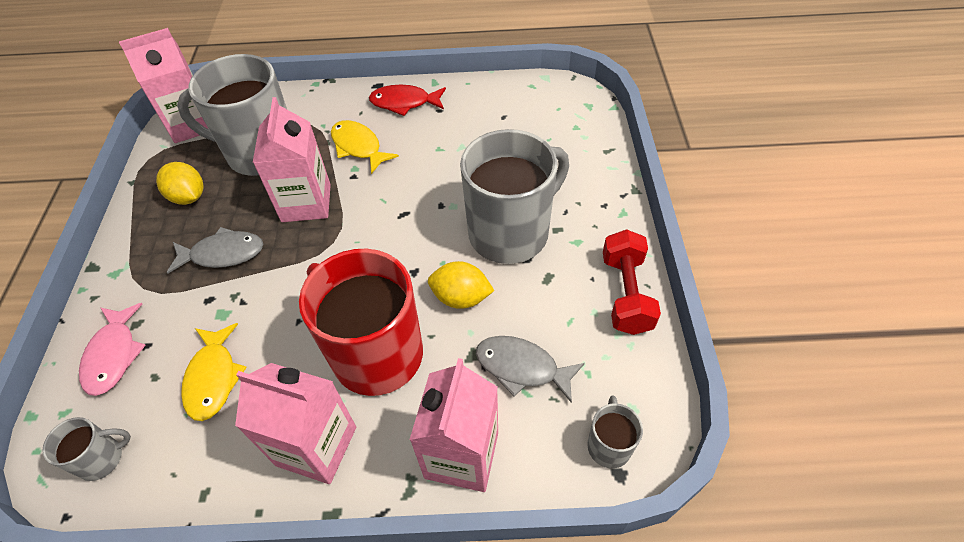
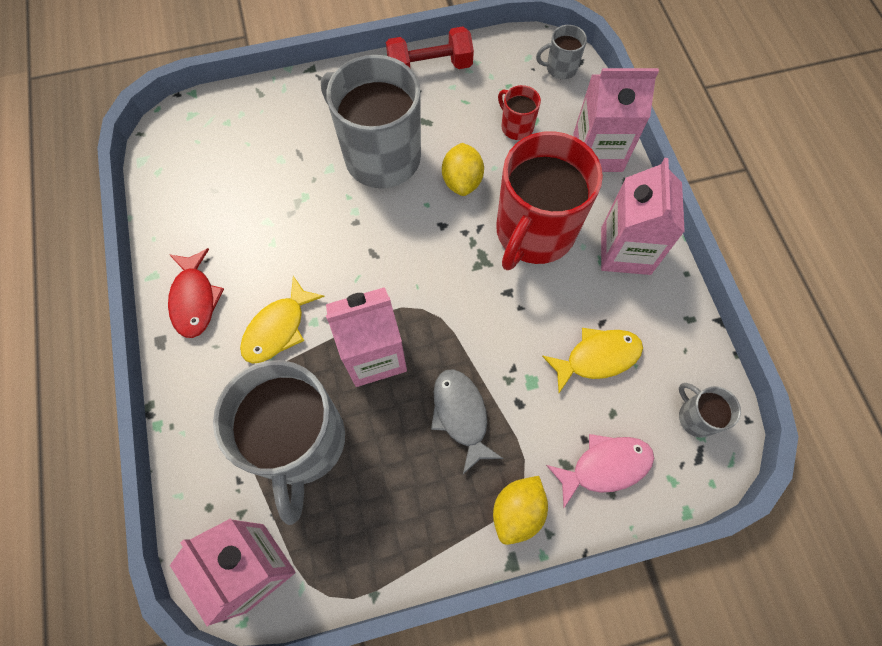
camera: 105 degrees left, 15 degrees up
(188, 197) = (387, 499): yellow lemon -> yellow lemon (517, 511)
(522, 367) = (516, 126): grey fish -> red mug

